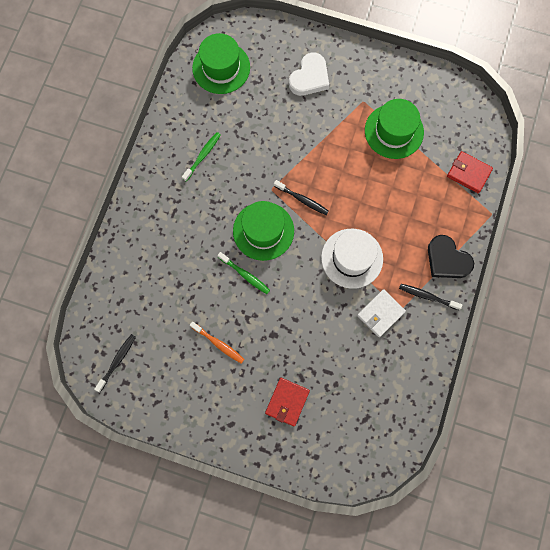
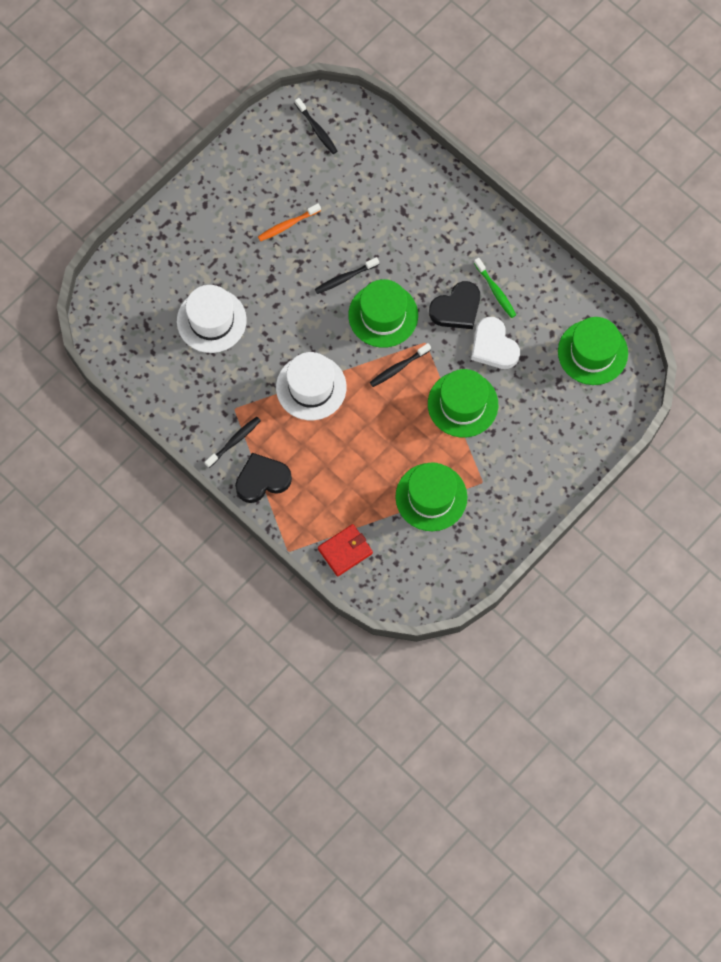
camera: 115 degrees right, 5 degrees down
(231, 178) = (456, 308): none -> black heart
(244, 274) = (345, 278): green toothbrush -> black toothbrush
(287, 402) = (199, 262): red wallet -> none
(308, 140) = (462, 404): none -> green hat
(309, 77) = (537, 439): white heart -> white heart (493, 346)
(334, 365) = (211, 320): none -> white hat
(380, 314) = (240, 388): white wallet -> none

